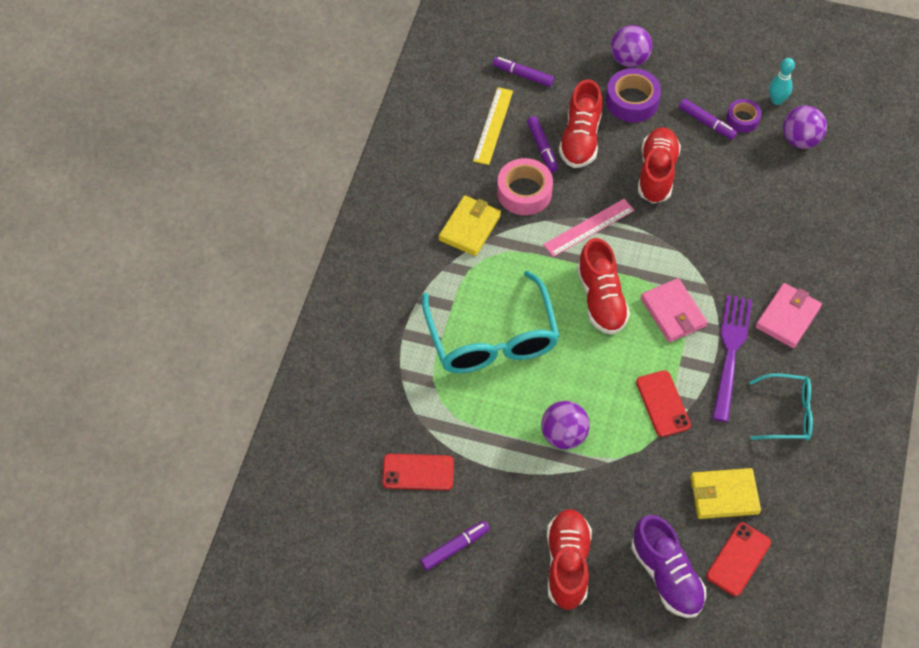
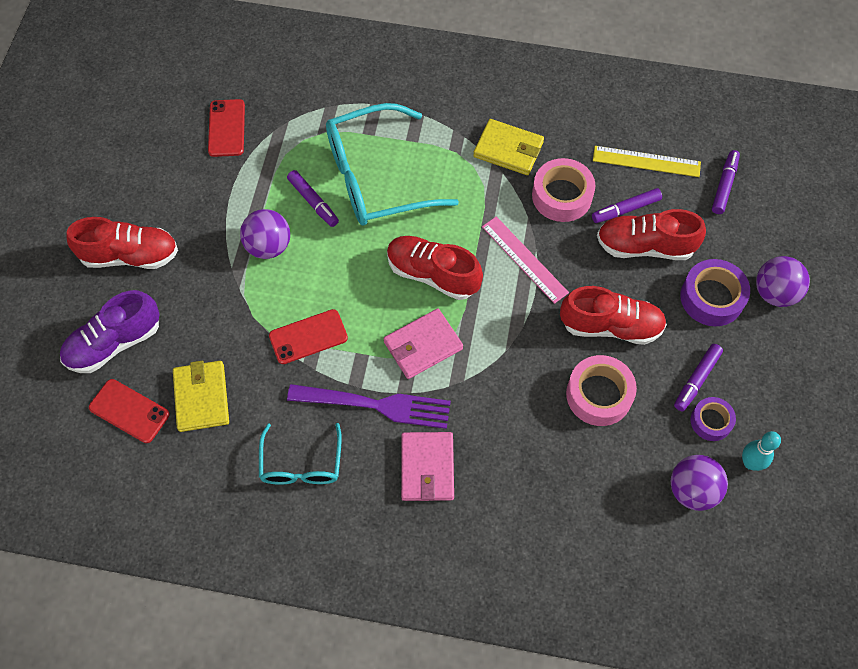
camera: 85 degrees right, 5 degrees up
(455, 547) = (150, 163): purple marker -> purple marker (313, 202)
(601, 299) = (432, 274): red shoe -> red shoe turned 45 degrees clockwise
(720, 189) = (599, 395): none -> pink tape
(787, 317) = (427, 468): pink wallet -> pink wallet turned 60 degrees clockwise

